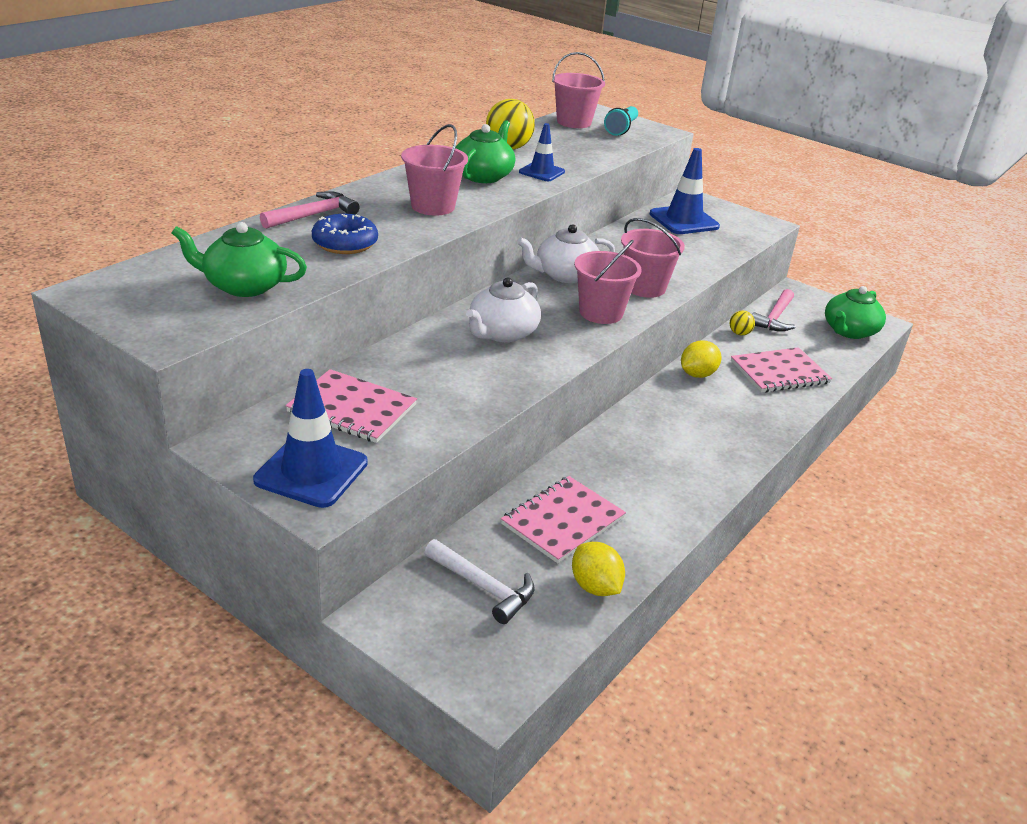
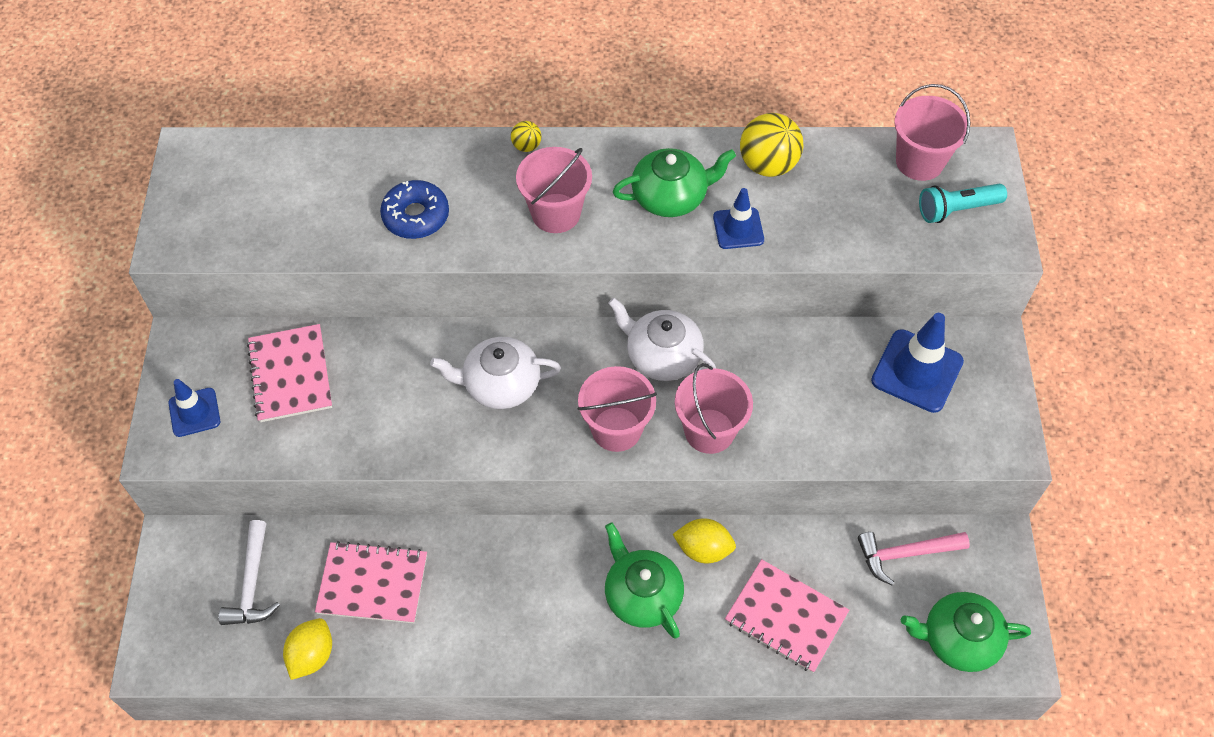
camera: 55 degrees right, 25 degrees up
(244, 286) = (282, 218): green teapot -> green teapot (642, 595)
(311, 471) = (194, 412): blue traffic cone -> blue traffic cone, size x0.61
(313, 215) = (444, 159): pink hammer -> none
(739, 333) = (830, 540): yellow ball -> yellow ball (526, 146)

